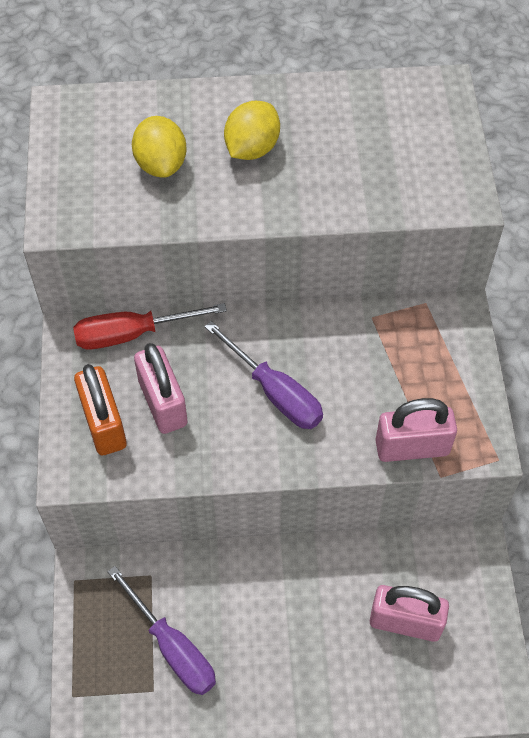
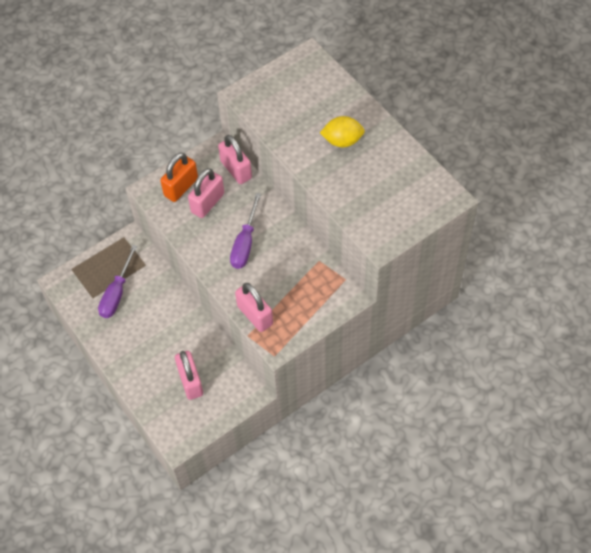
camera: 60 degrees right, 0 degrees up
(133, 334) = (236, 170): red screwdriver -> pink padlock
(161, 164) = (304, 112): yellow lemon -> none

